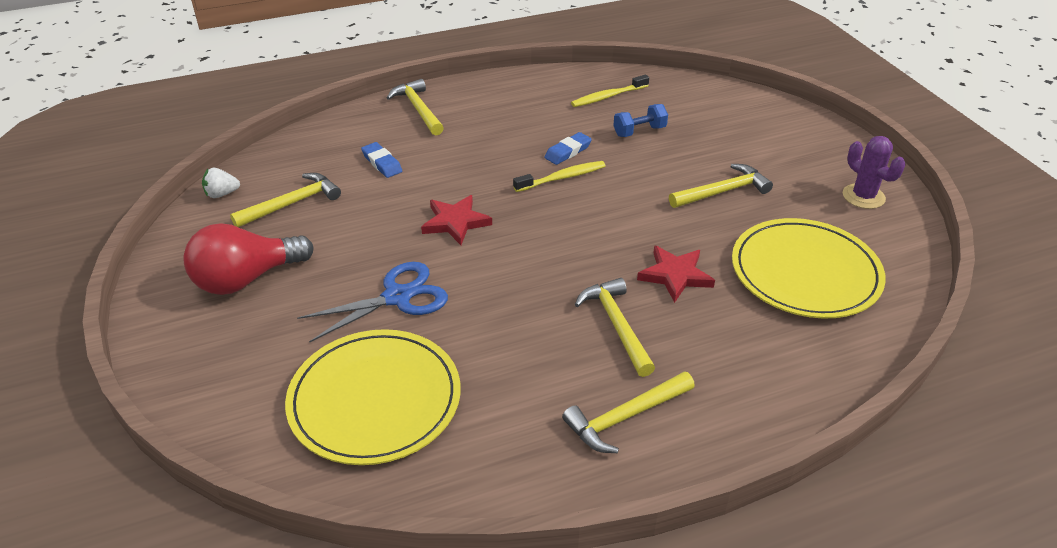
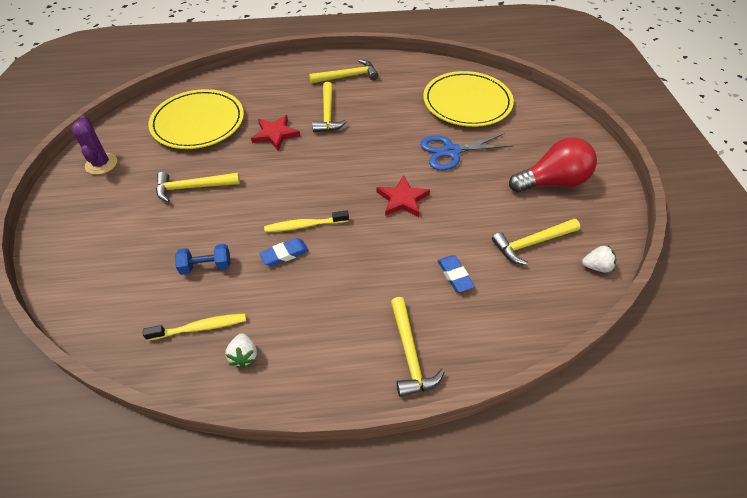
camera: 165 degrees left, 10 degrees up
(558, 89) = (244, 356): none -> white strawberry

